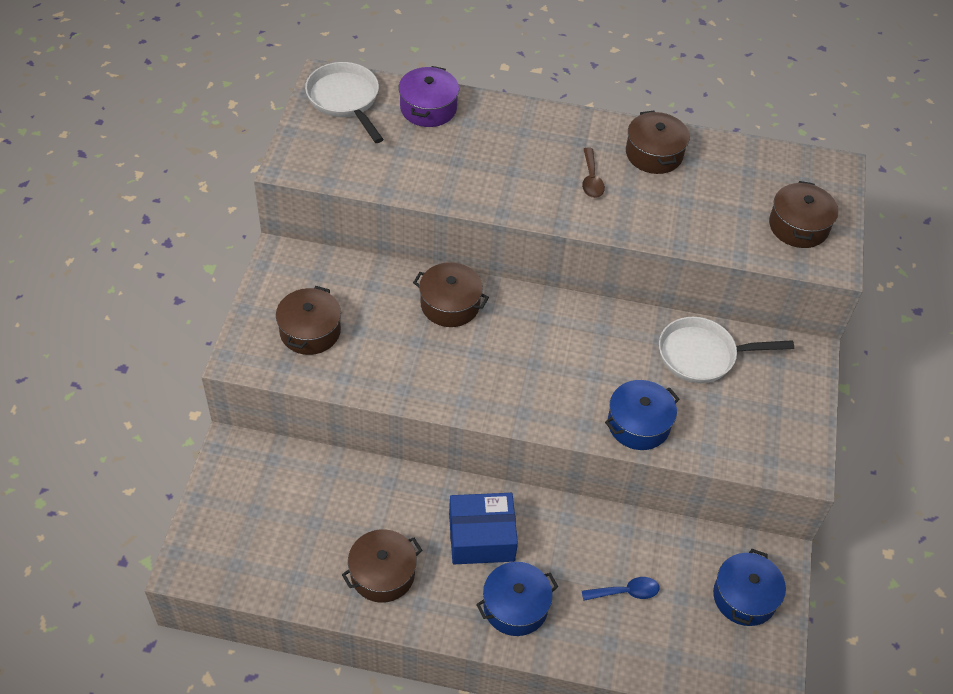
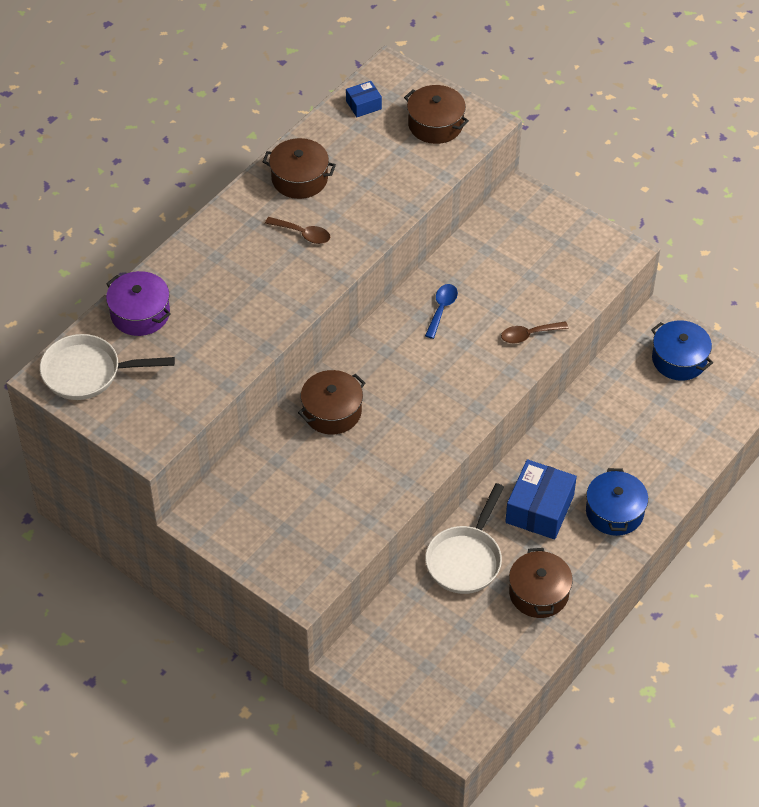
camera: 60 degrees left, 0 degrees up
(310, 331) = (302, 527): brown pot -> none
(626, 592) = (638, 433): blue spoon -> blue spoon (442, 309)
(638, 424) = (528, 335): blue pot -> brown spoon
(703, 355) = (485, 262): white pan -> white pan (466, 559)
(778, 166) = (363, 105): none -> blue box

